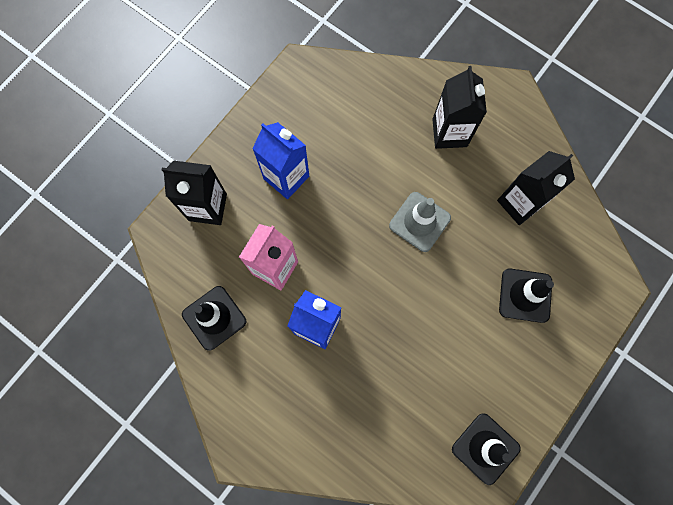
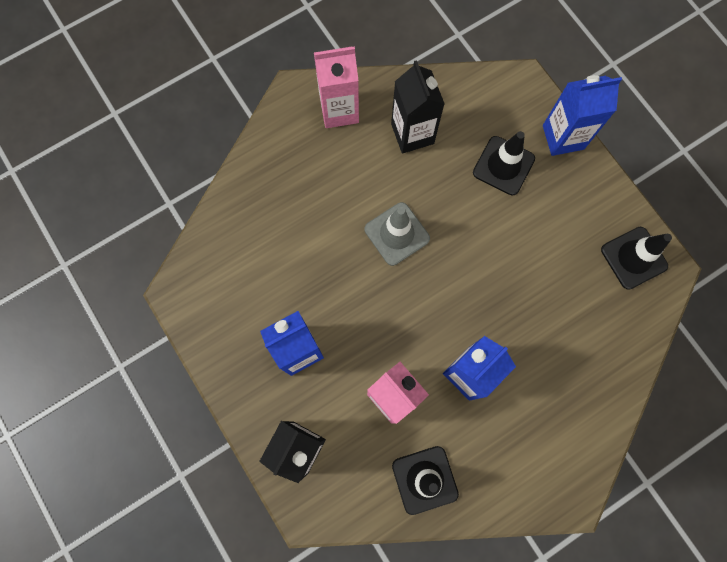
camera: 70 degrees left, 0 degrees up
(449, 133) = (315, 169): black carton -> none
(513, 133) = (339, 110): none -> pink carton
(579, 343) = (563, 137): none -> blue carton

